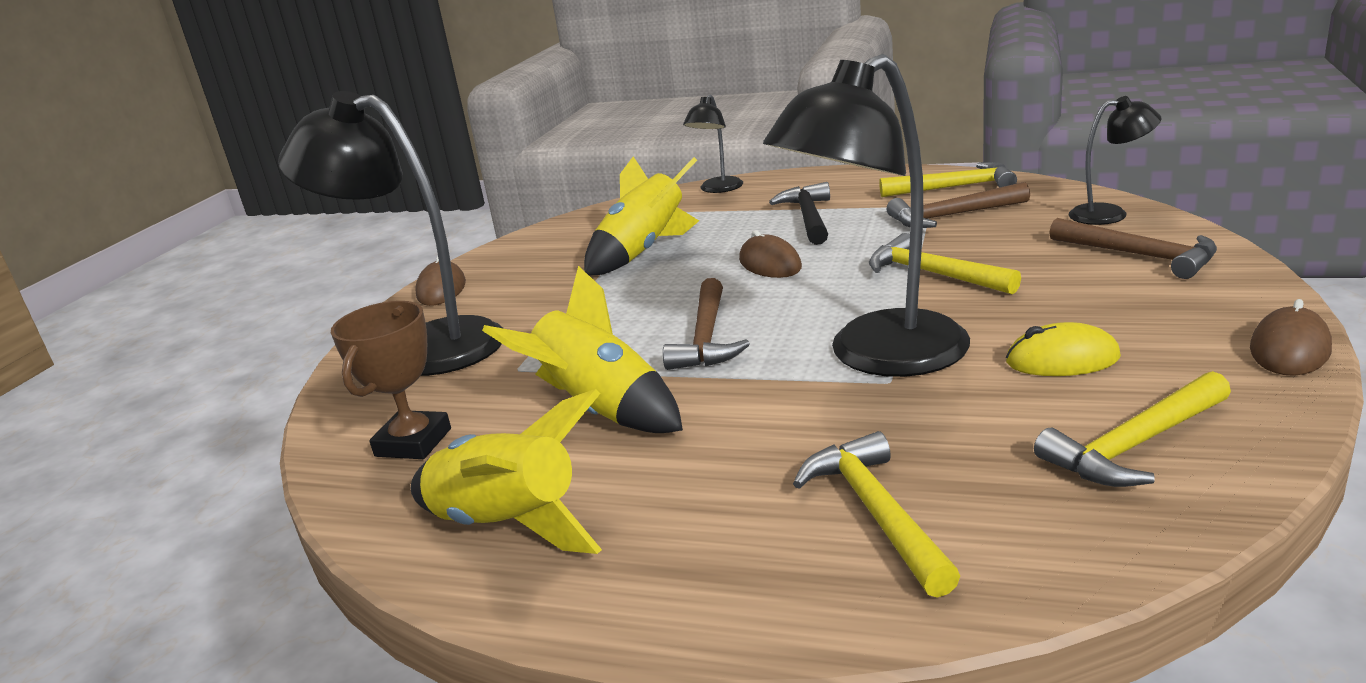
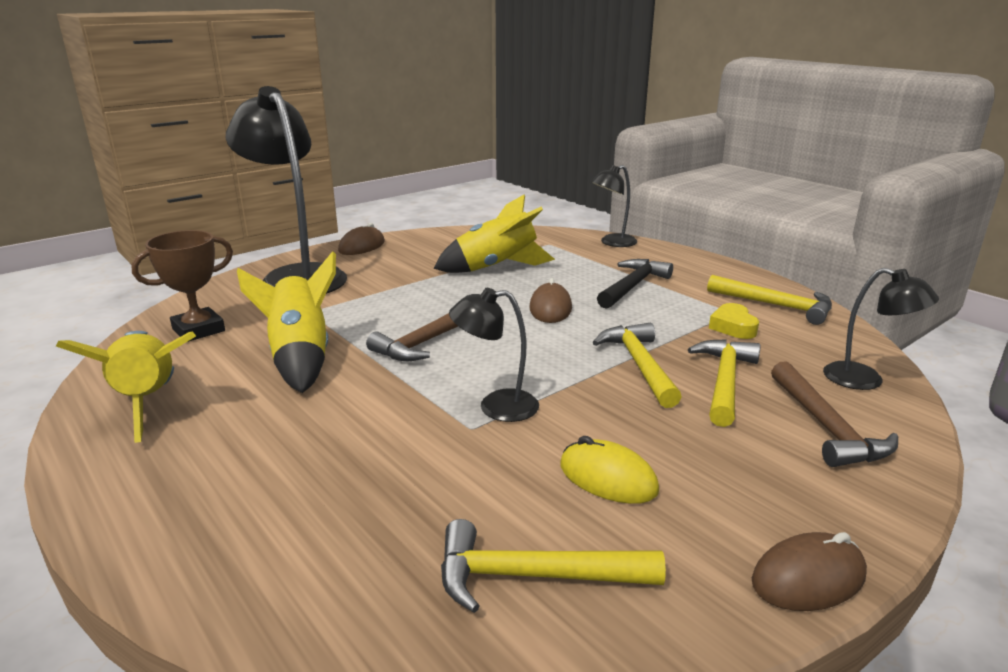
camera: 30 degrees right, 0 degrees up
(876, 513) = (301, 513): yellow hammer -> yellow hammer (724, 381)
(878, 356) = (496, 406): black lamp -> black lamp, size x0.49
(951, 216) = (733, 327): brown hammer -> yellow heart

